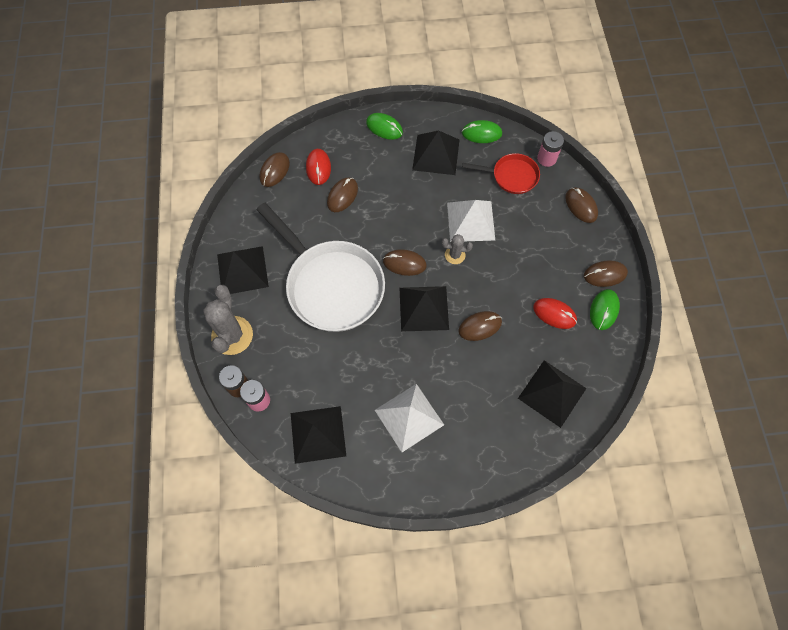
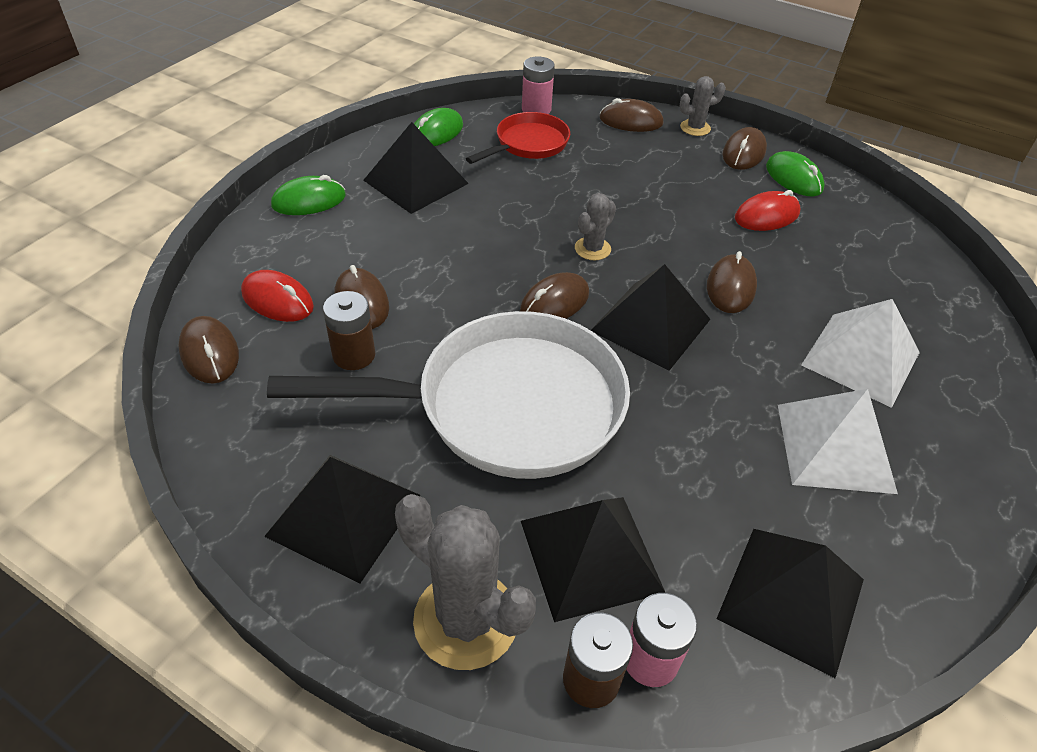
camera: 55 degrees left, 20 degrees down
(313, 216) = (354, 355): none -> brown battery
(470, 221) = (555, 208): white pyramid -> white pyramid (860, 358)
(552, 393) = (887, 279): black pyramid -> black pyramid (590, 555)
(606, 239) = (695, 128): none -> grey cactus

